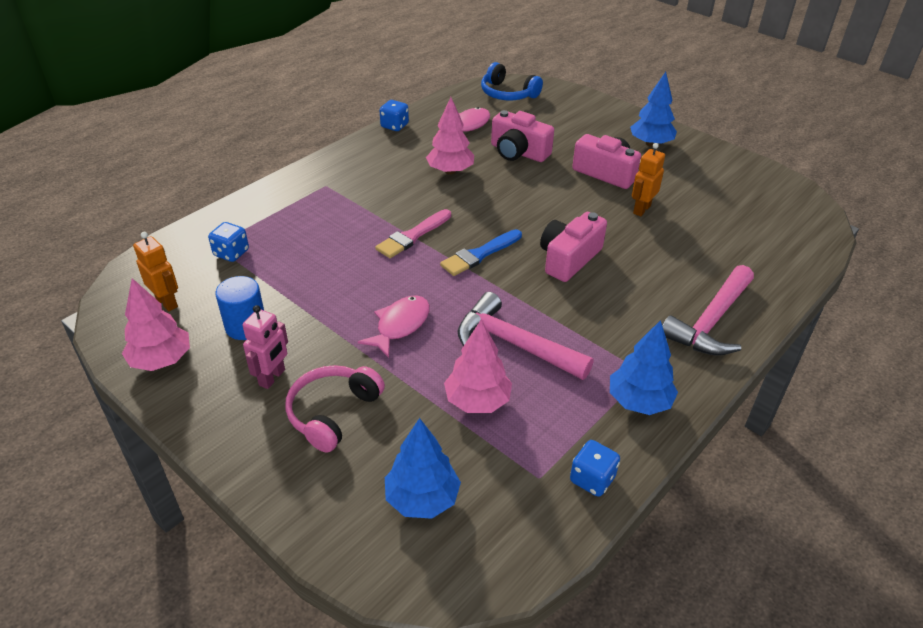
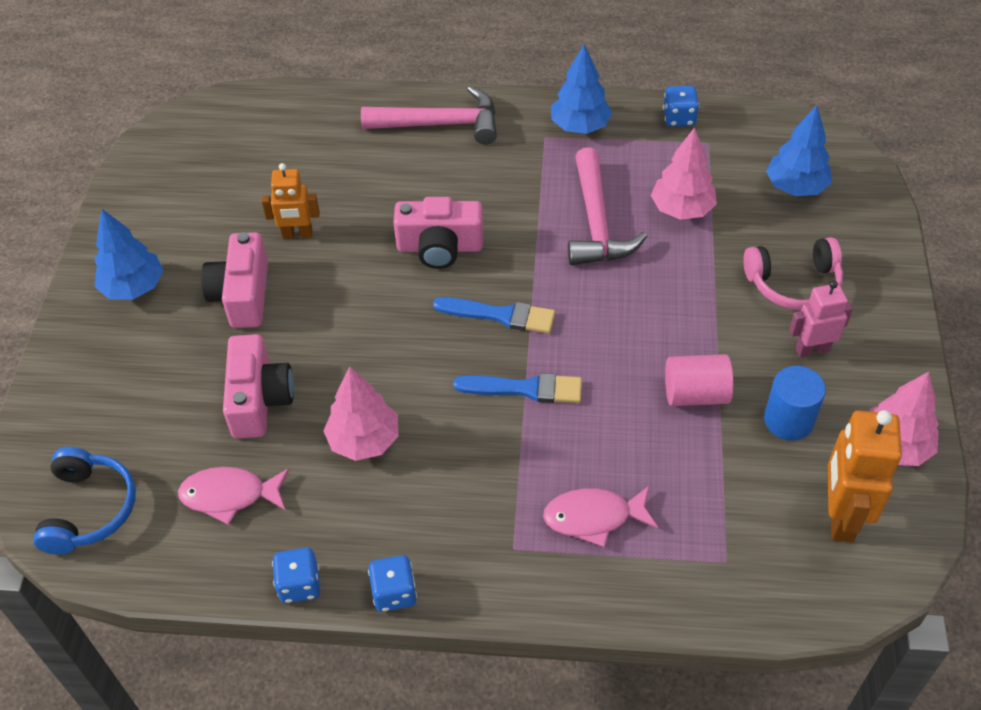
camera: 125 degrees left, 10 degrees up
(167, 302) = (840, 516): orange robot -> orange robot, size x1.58
(231, 253) = (720, 530): blue dice -> blue dice (394, 593)
(318, 299) = (695, 394): none -> pink cylinder
(400, 325) = (659, 308): pink fish -> pink fish (594, 517)
(412, 236) = (525, 389): pink brush -> blue brush

